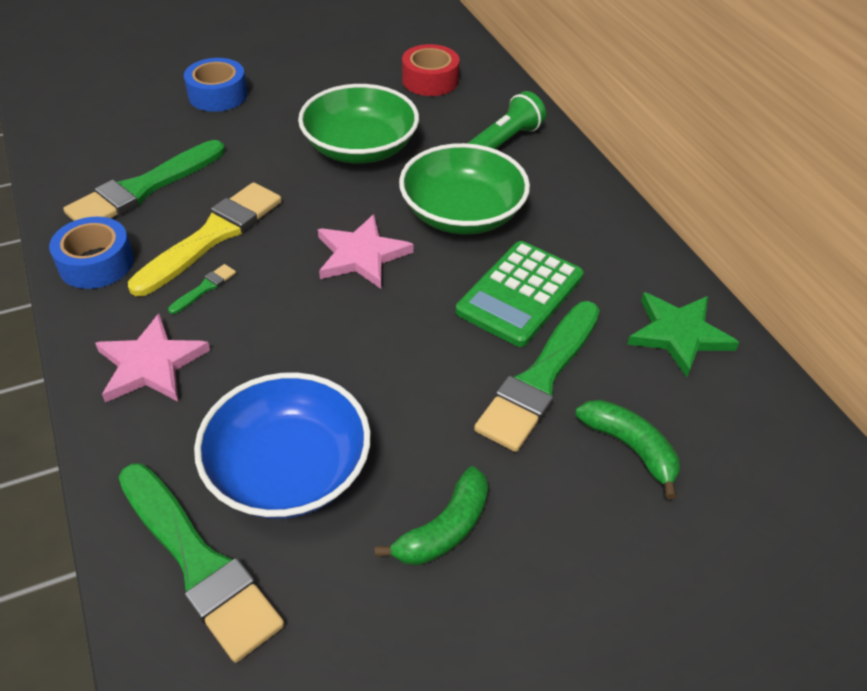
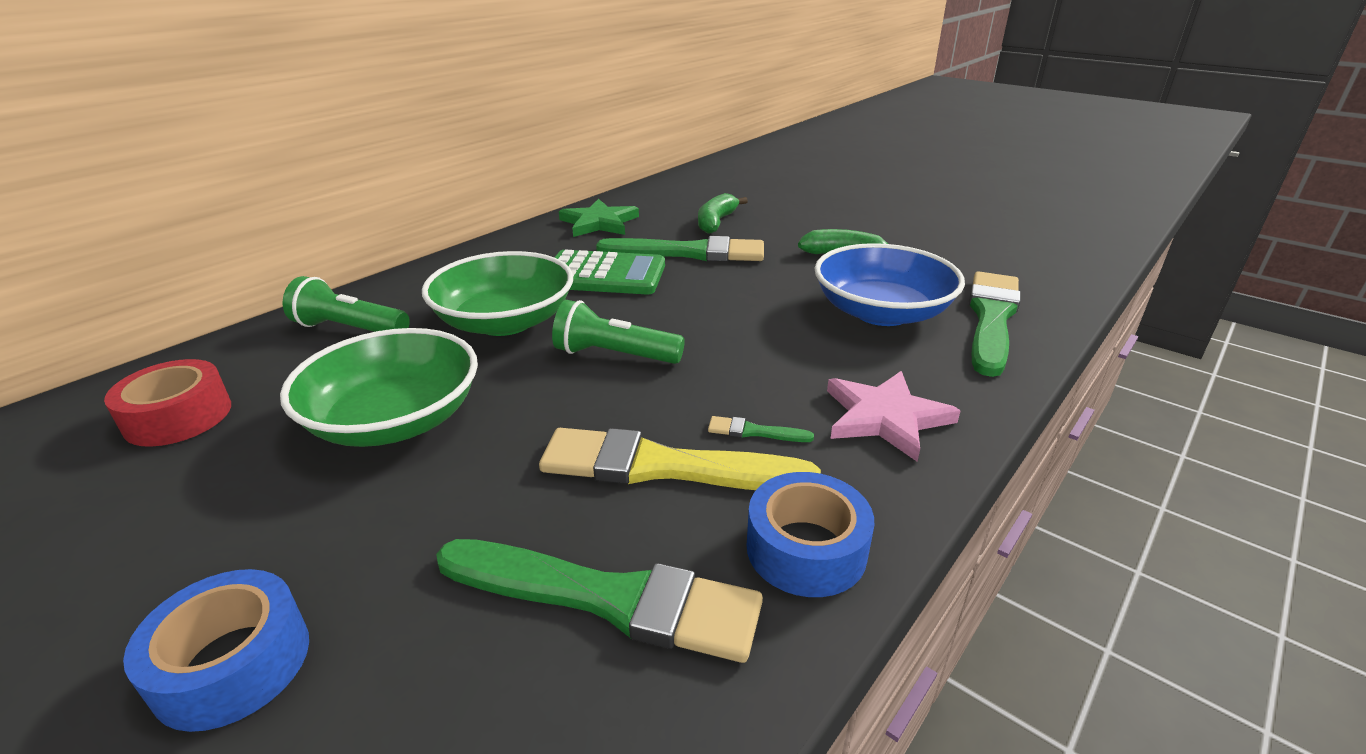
camera: 115 degrees left, 15 degrees down
(361, 255) = (614, 355): pink star -> green flashlight

